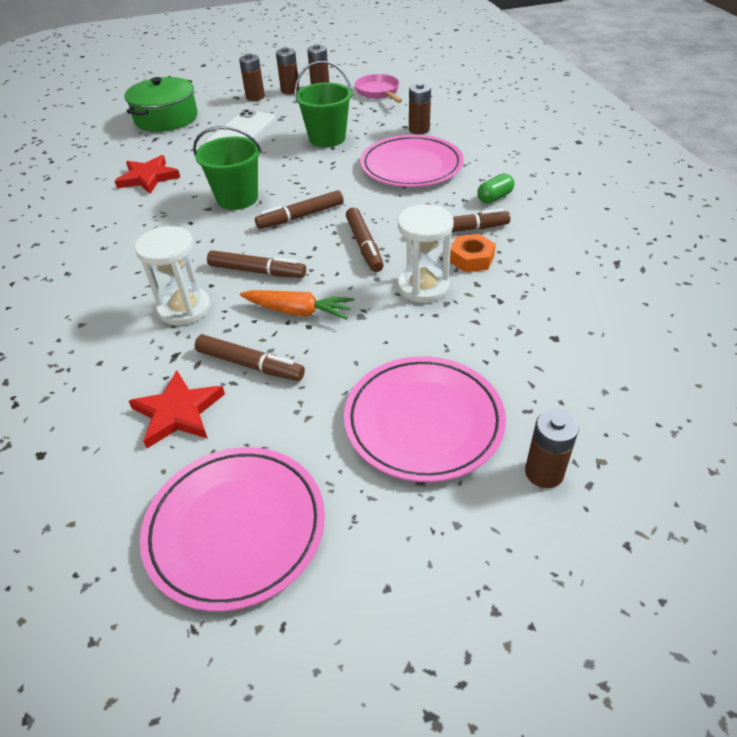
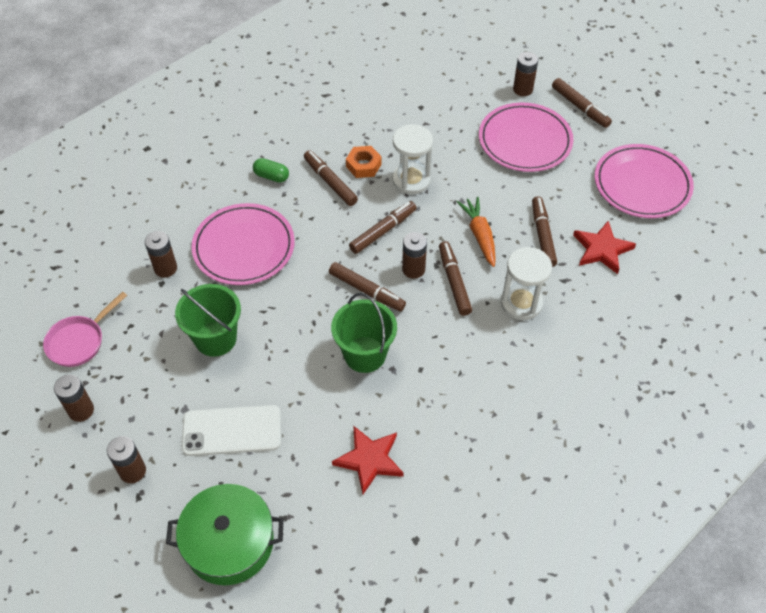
camera: 120 degrees left, 10 degrees up
(290, 90) = (100, 440): brown battery -> brown battery (413, 269)
(459, 537) = (580, 107): none -> brown marker

